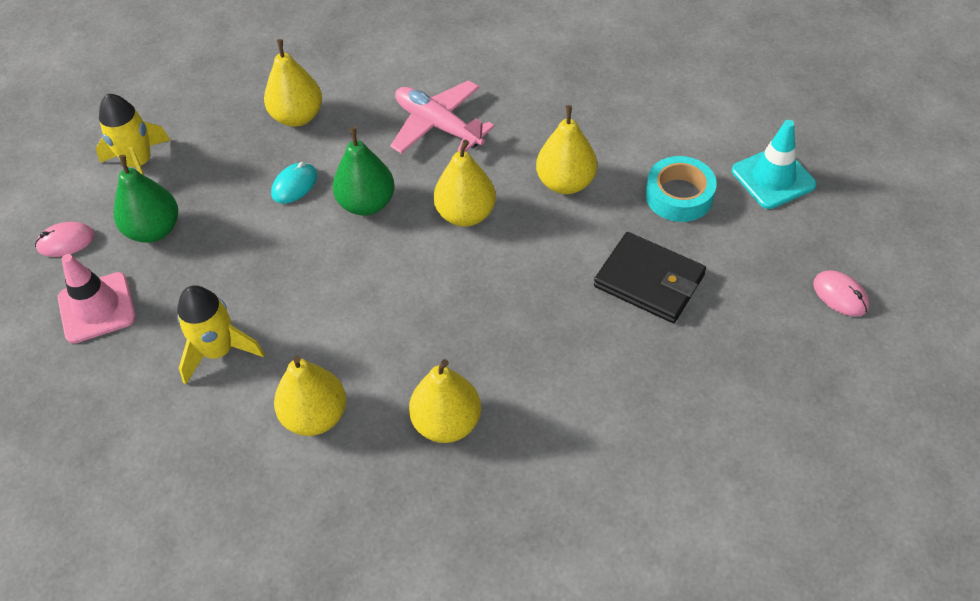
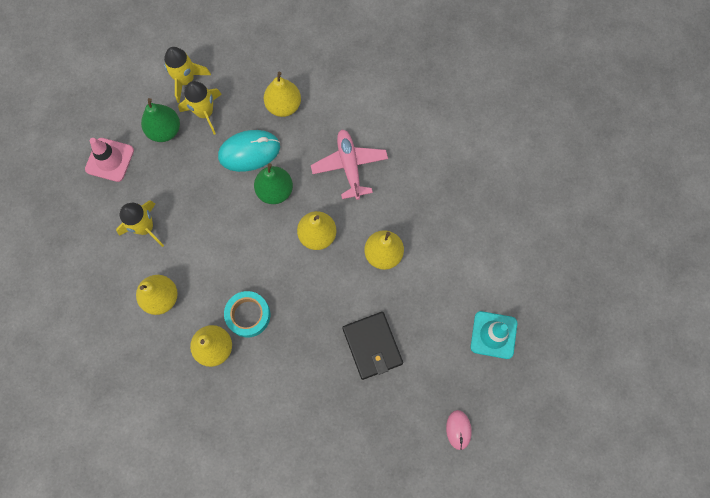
camera: 35 degrees right, 20 degrees up
(66, 241) = (121, 107): pink mouse -> none
(196, 181) = (205, 113): none -> yellow rocket
(294, 185) = (249, 152): turquoise mouse -> turquoise mouse, size x1.82
(679, 195) = (434, 307): turquoise tape -> turquoise tape (248, 315)

